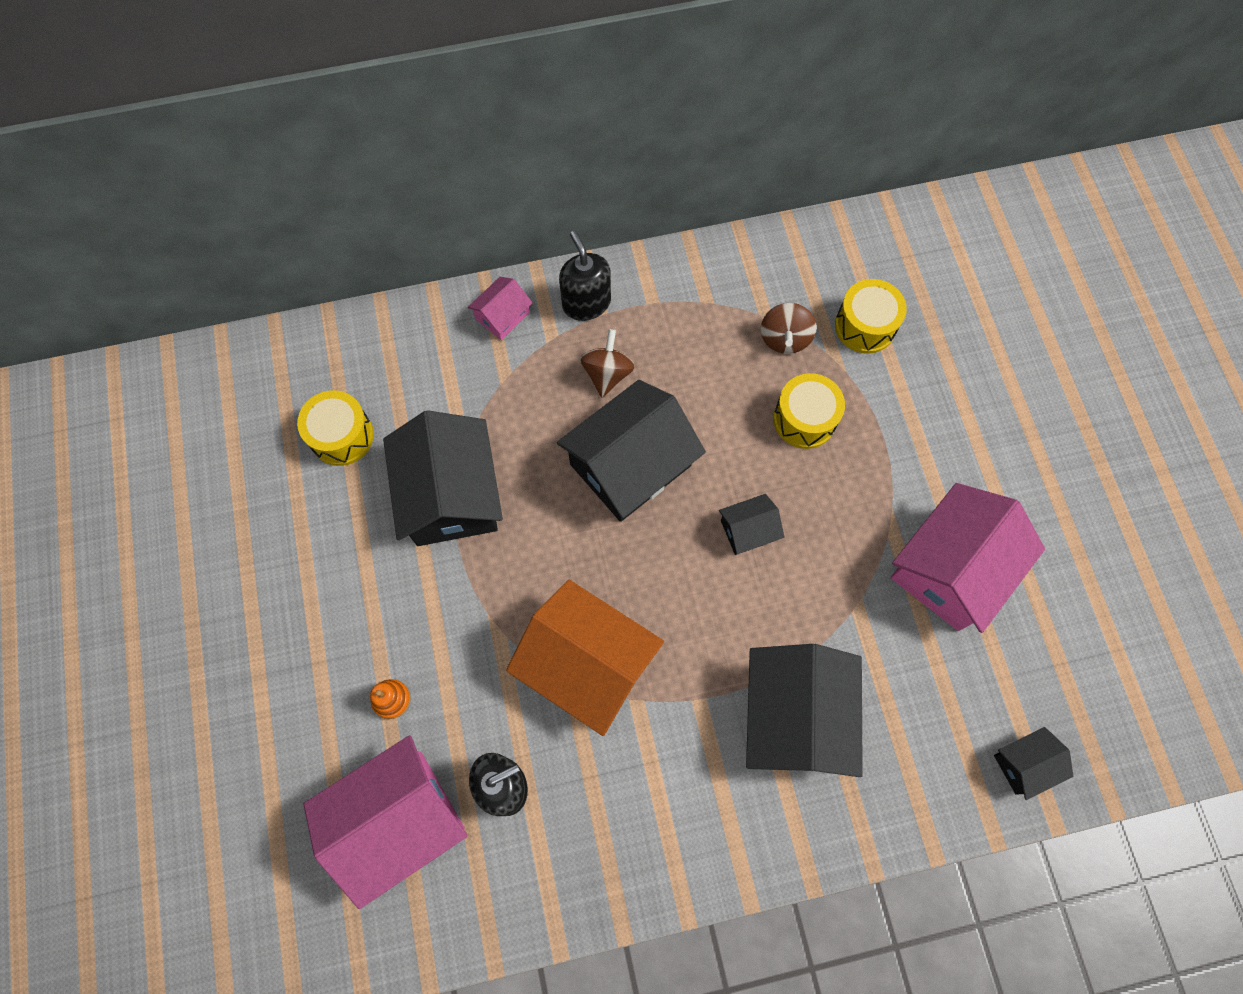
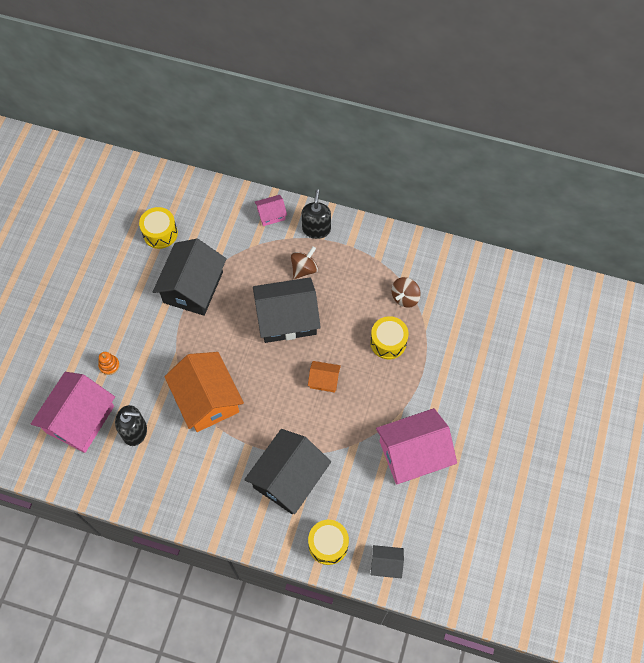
camera: 30 degrees right, 5 degrees down
(397, 819) = (80, 419): pink house -> pink house turned 60 degrees counterclockwise
(748, 530) = (324, 380): black house -> orange house
(865, 326) = (451, 313): yellow drum -> yellow drum (328, 544)

